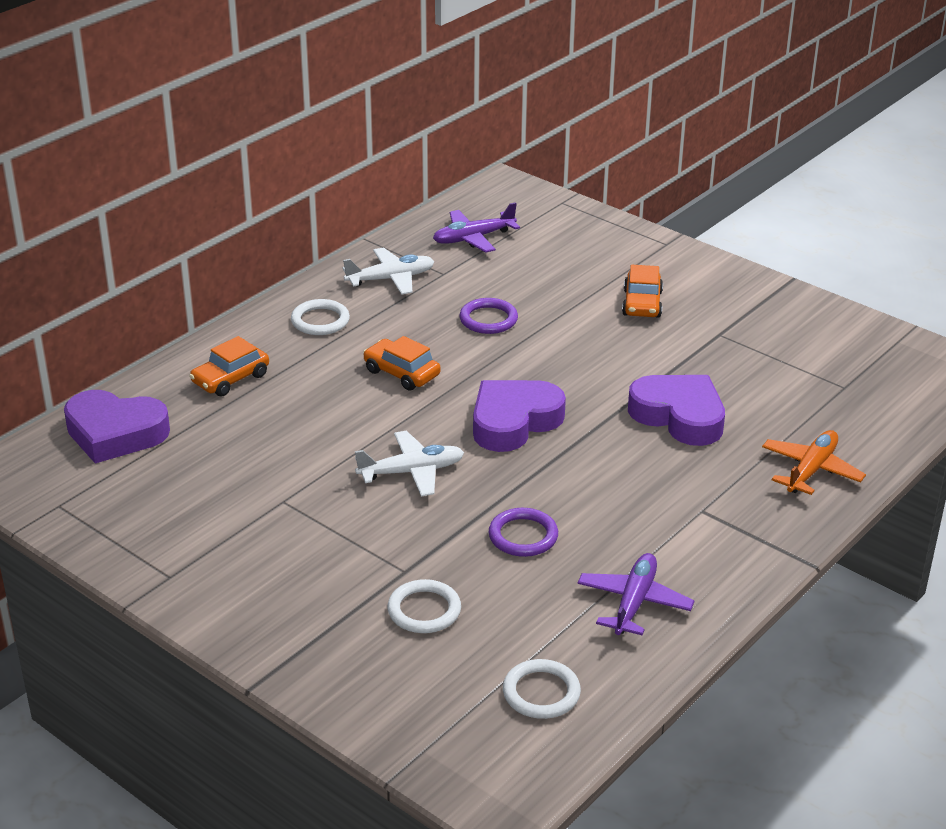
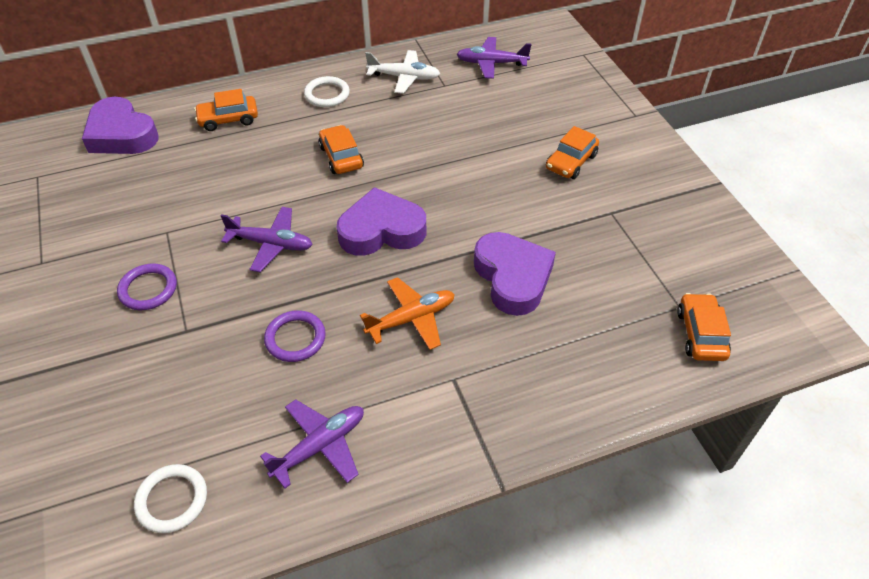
camera: 30 degrees right, 15 degrees up
(412, 472) = (271, 244): white plane -> purple plane
(424, 610) = (165, 373): white ring -> none
(488, 319) = (442, 134): purple ring -> purple ring (148, 289)
(811, 470) = (581, 380): orange plane -> orange plane (411, 319)
(878, 401) = (700, 334): none -> orange car

